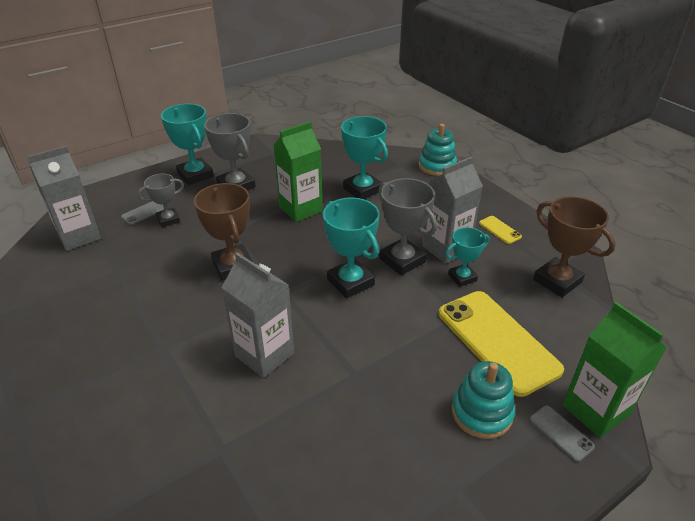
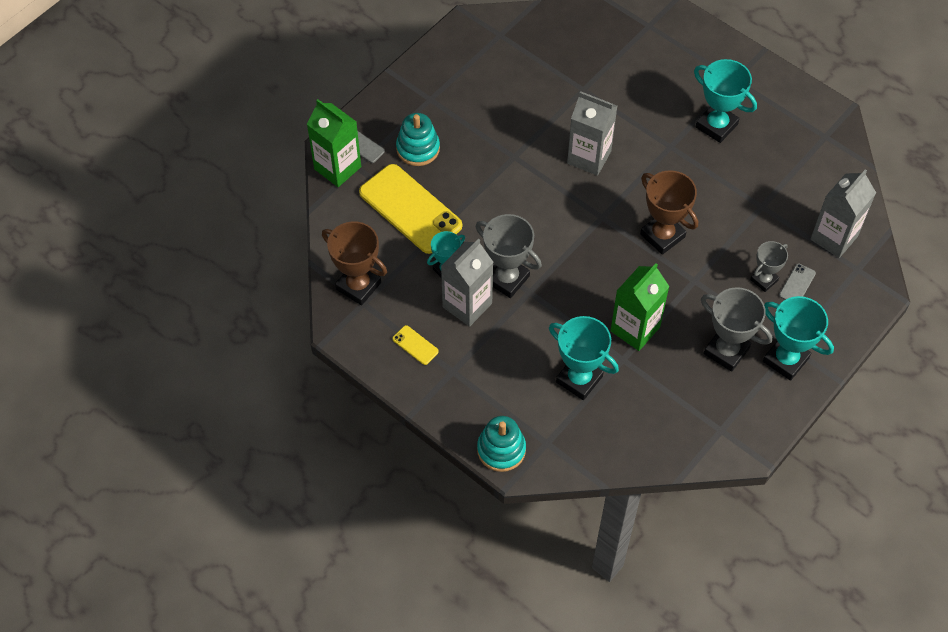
camera: 165 degrees right, 20 degrees up
(350, 282) = (547, 241): turquoise trophy -> turquoise trophy (716, 125)

